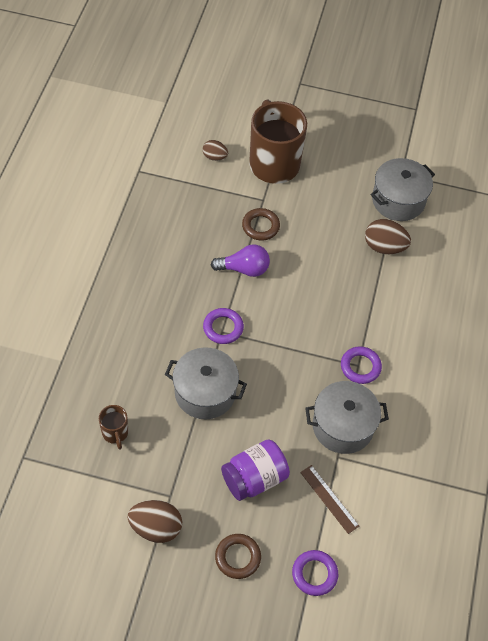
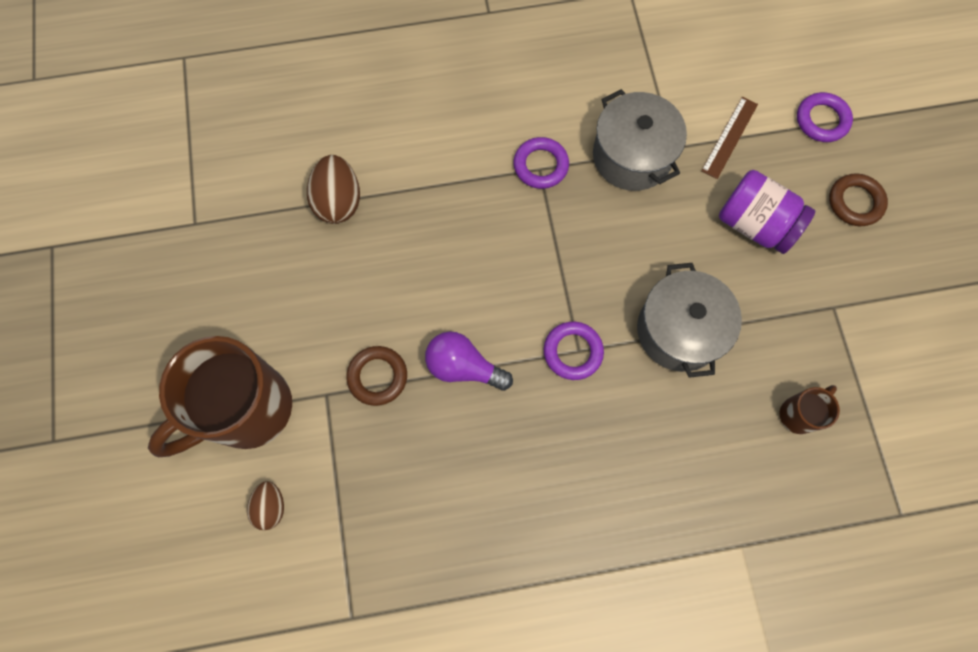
camera: 110 degrees left, 15 degrees up
(156, 527) = (880, 304): brown egg -> none
(244, 269) = (463, 367): purple light bulb -> purple light bulb turned 45 degrees counterclockwise
(398, 200) = (247, 211): grey pot -> none

